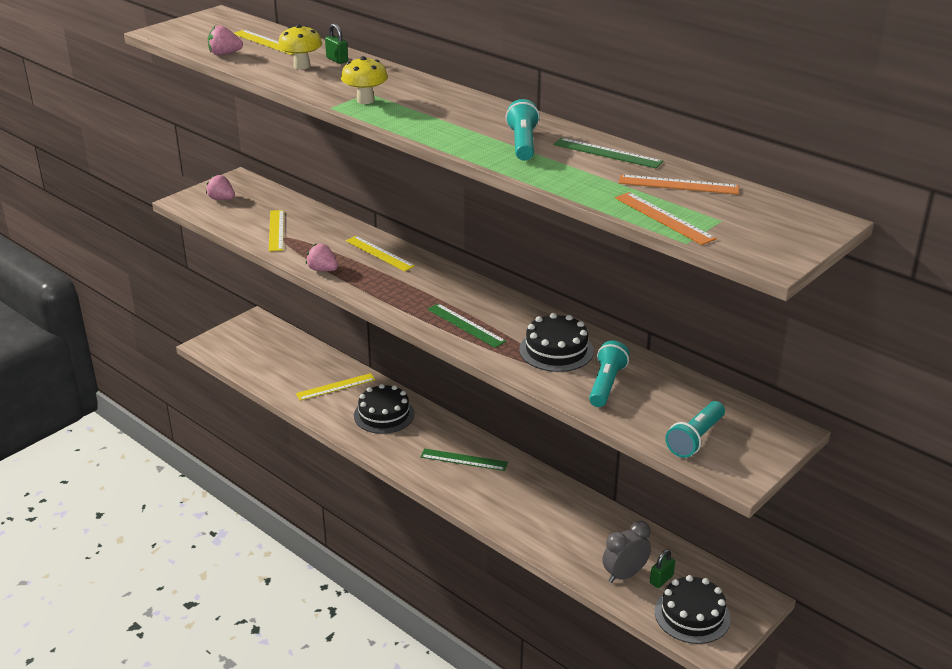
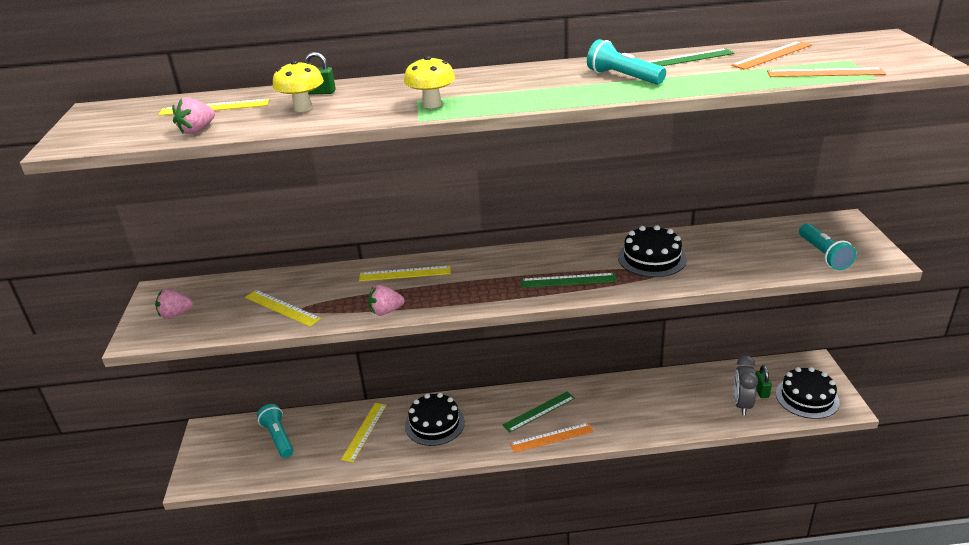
camera: 45 degrees left, 0 degrees up
(441, 482) = (552, 437): none -> orange ruler
(606, 384) = (720, 258): turquoise flashlight -> turquoise flashlight (278, 437)

